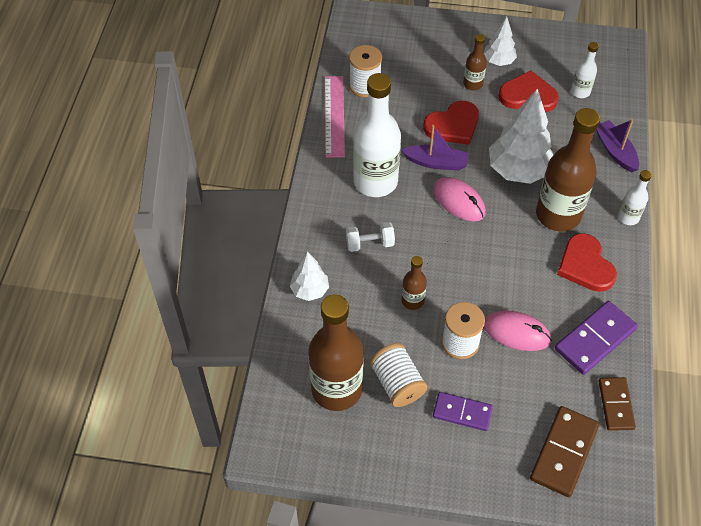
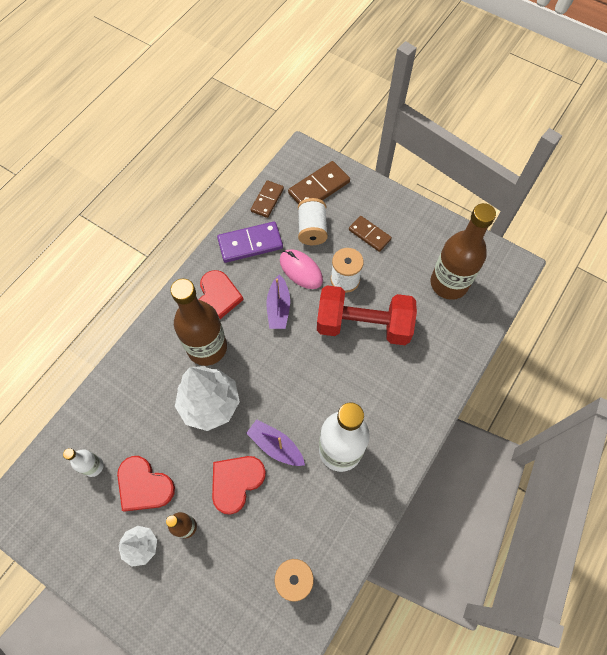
camera: 155 degrees left, 10 degrees up
(310, 290) = (440, 368): white tree -> none
(334, 116) = (344, 551): pink ruler -> none
(370, 243) = (374, 389): white dumbbell -> none
(397, 383) = (404, 270): white spool -> white spool (312, 229)
(412, 301) = (363, 325): brown bottle -> red dumbbell
(453, 125) = (236, 482): red heart -> red heart turned 45 degrees counterclockwise
(459, 201) = (279, 396): pink mouse -> none
(462, 412) = (369, 234): purple domino -> brown domino
(615, 151) = (115, 386): purple boat -> purple boat (278, 308)
(628, 217) = (155, 321): white bottle -> none

